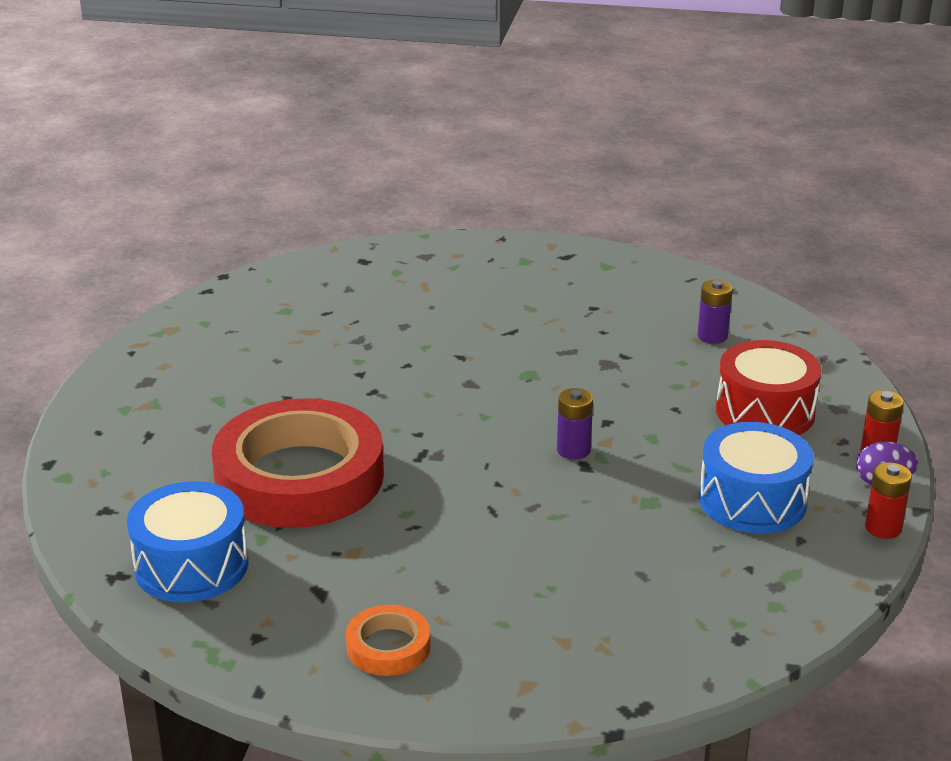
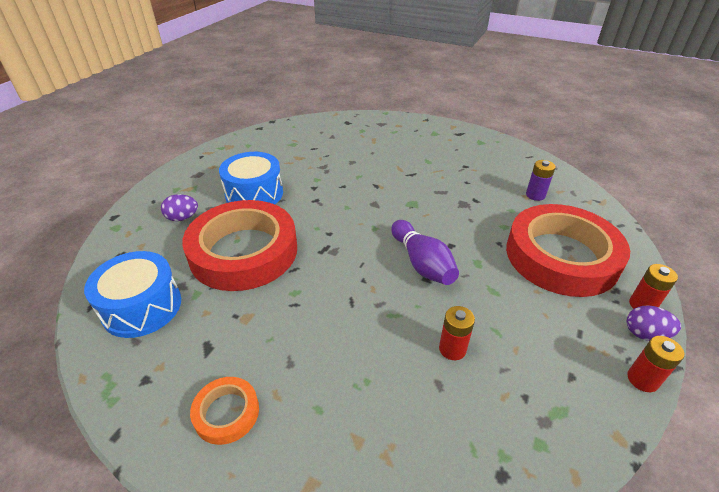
camera: 15 degrees right, 10 degrees up
(168, 448) = (182, 218): none -> purple egg
(573, 450) = (422, 263): purple battery -> purple bowling pin
(647, 538) = (452, 349): none -> red battery
(752, 500) = (539, 330): blue drum -> blue drum (254, 194)
(765, 412) = (561, 256): red drum -> red tape

